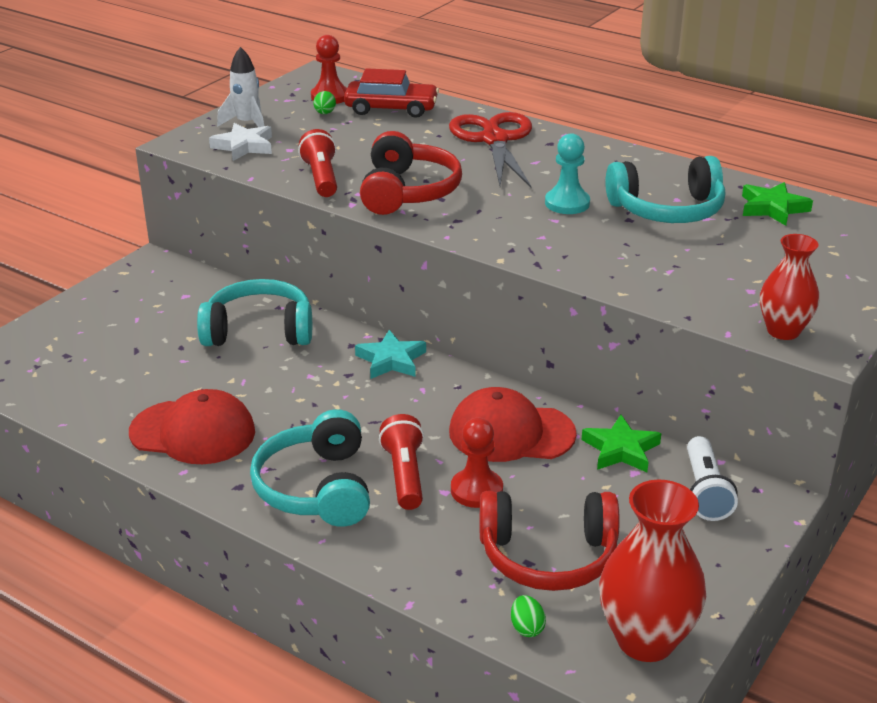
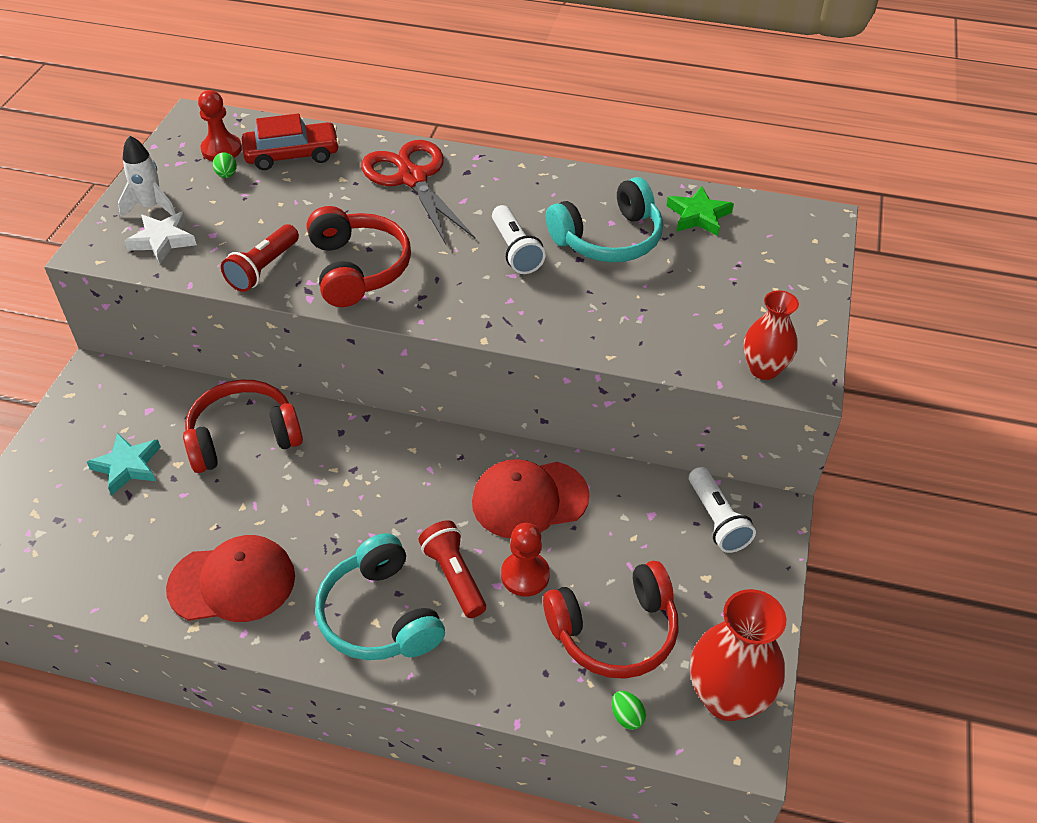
camera: 20 degrees left, 15 degrees up
(259, 331) = (243, 437): turquoise headphones -> red headphones
(321, 178) = (263, 269): red flashlight -> red flashlight turned 120 degrees counterclockwise
(391, 360) = (386, 441): turquoise star -> turquoise star (127, 466)
(567, 203) = (515, 250): turquoise pawn -> white flashlight
(621, 449) = (631, 492): green star -> none

